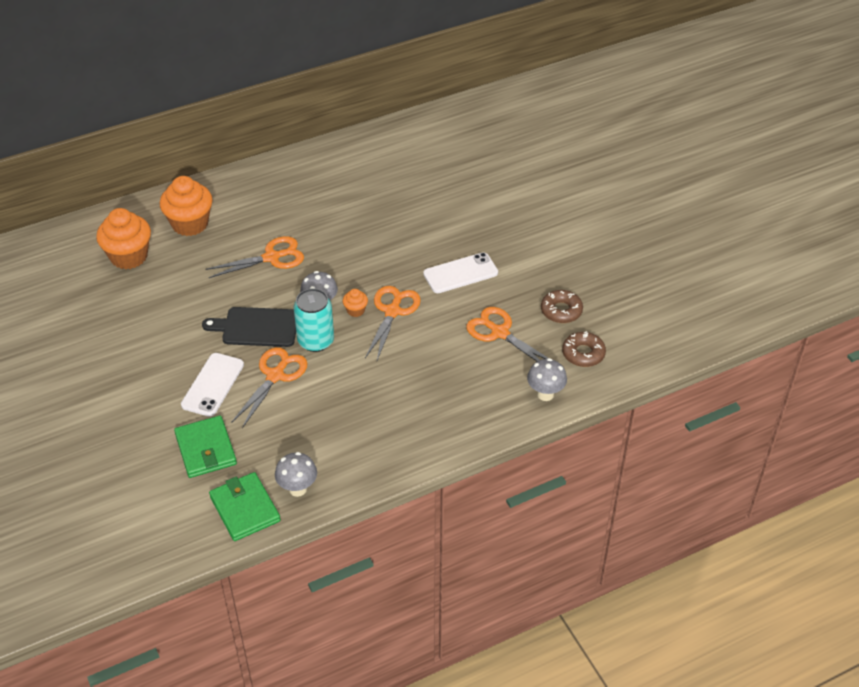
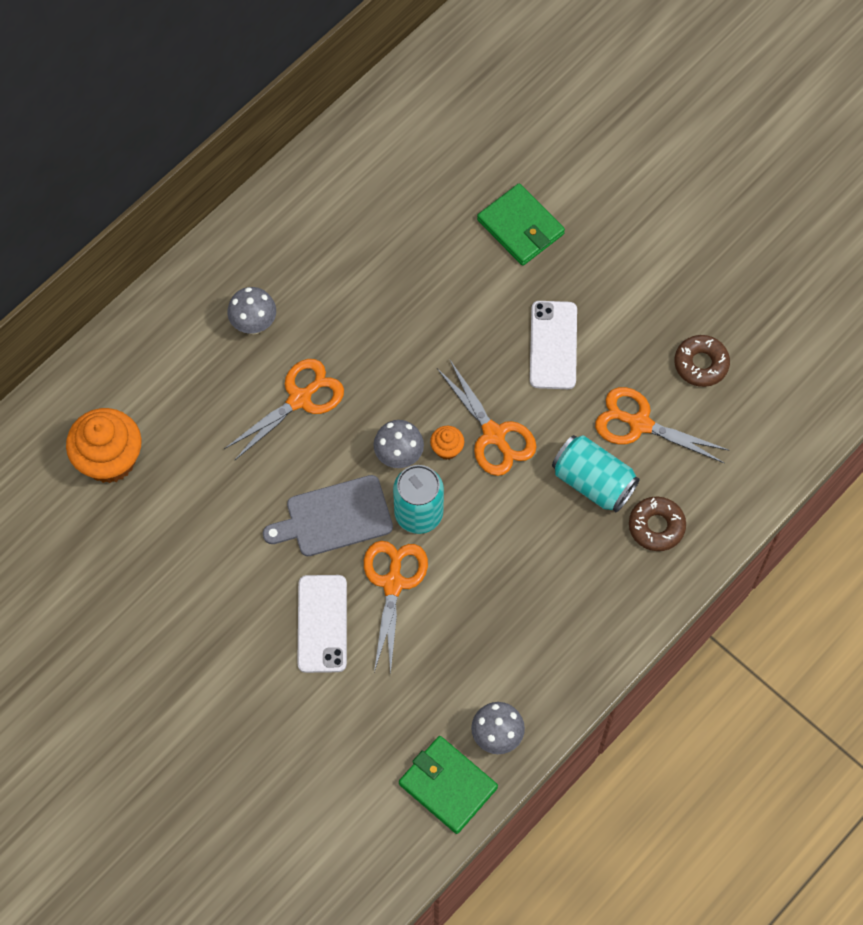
camera: 20 degrees left, 20 degrees up
(190, 224) = (163, 378): orange cupcake -> none
(205, 449) = (360, 720): green wallet -> green wallet (520, 227)
(257, 327) = (334, 517): black cutting board -> grey cutting board
(392, 311) = (494, 435): orange scissors -> orange scissors turned 150 degrees clockwise
(449, 357) = (593, 482): none -> turquoise can
(460, 273) = (553, 345): white phone -> white phone turned 45 degrees counterclockwise
(545, 394) = (730, 499): grey mushroom -> grey mushroom (254, 325)
(583, 353) = (752, 422): brown donut -> brown donut (656, 526)

